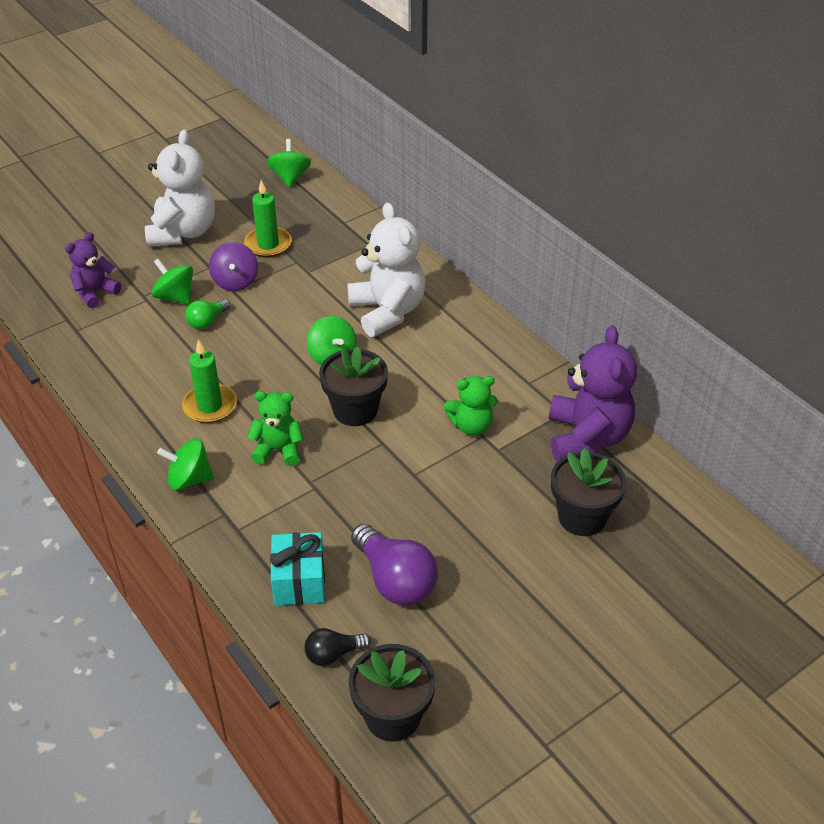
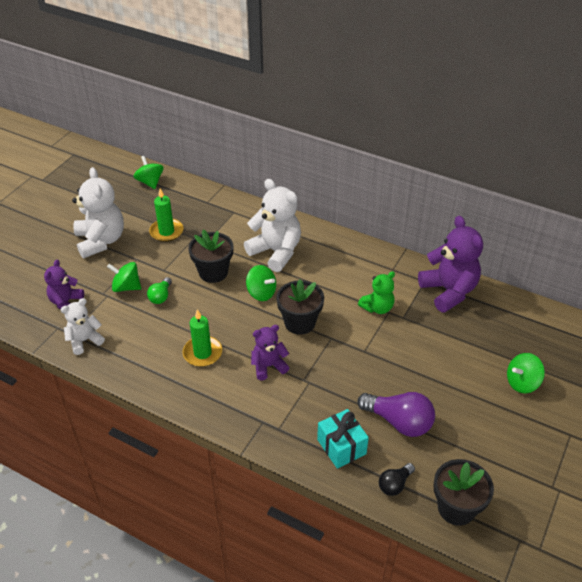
camera: 25 degrees left, 0 degrees up
(86, 344) = (85, 340): none -> white teddy bear
(189, 479) = (223, 407): green spinning top -> green spinning top (522, 383)
(235, 281) = (161, 263): purple spinning top -> none
(278, 450) = (268, 366): green teddy bear -> purple teddy bear
(582, 517) = (478, 341): black flower pot -> black flower pot (213, 272)

